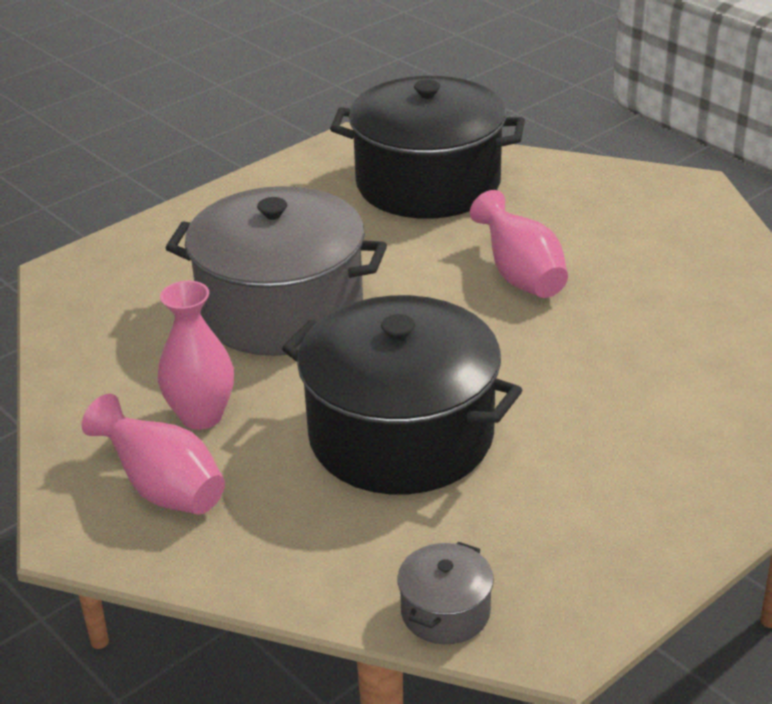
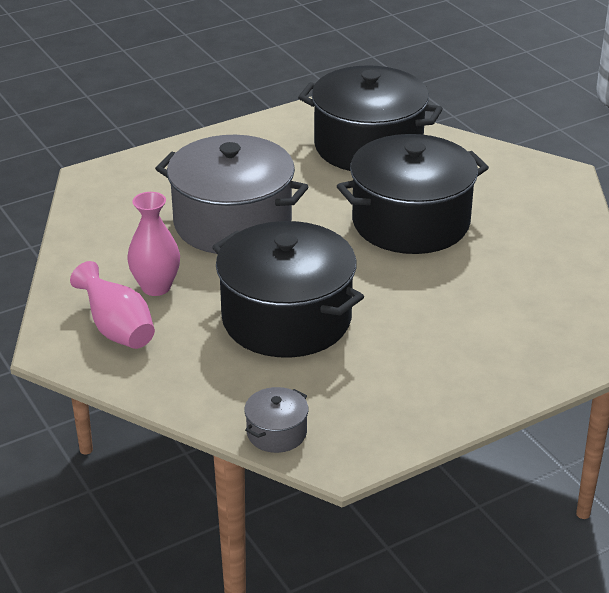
camera: 10 degrees right, 0 degrees up
(520, 275) = (410, 222): pink vase -> black pot

